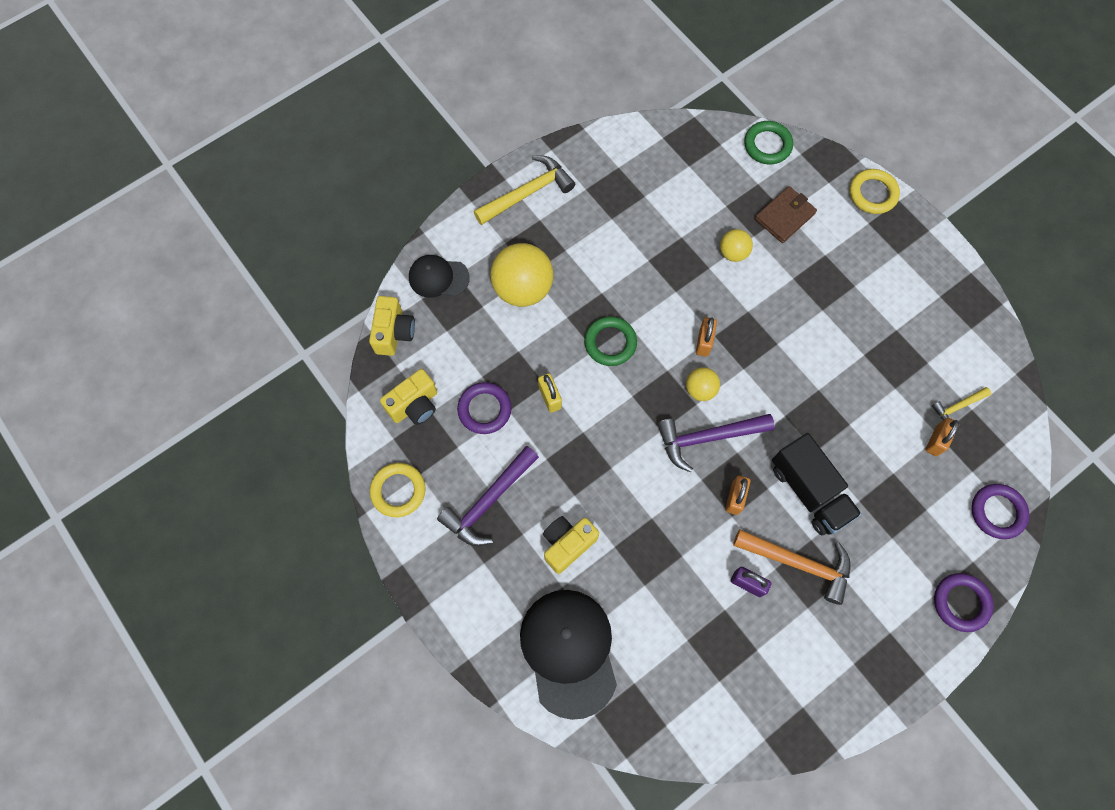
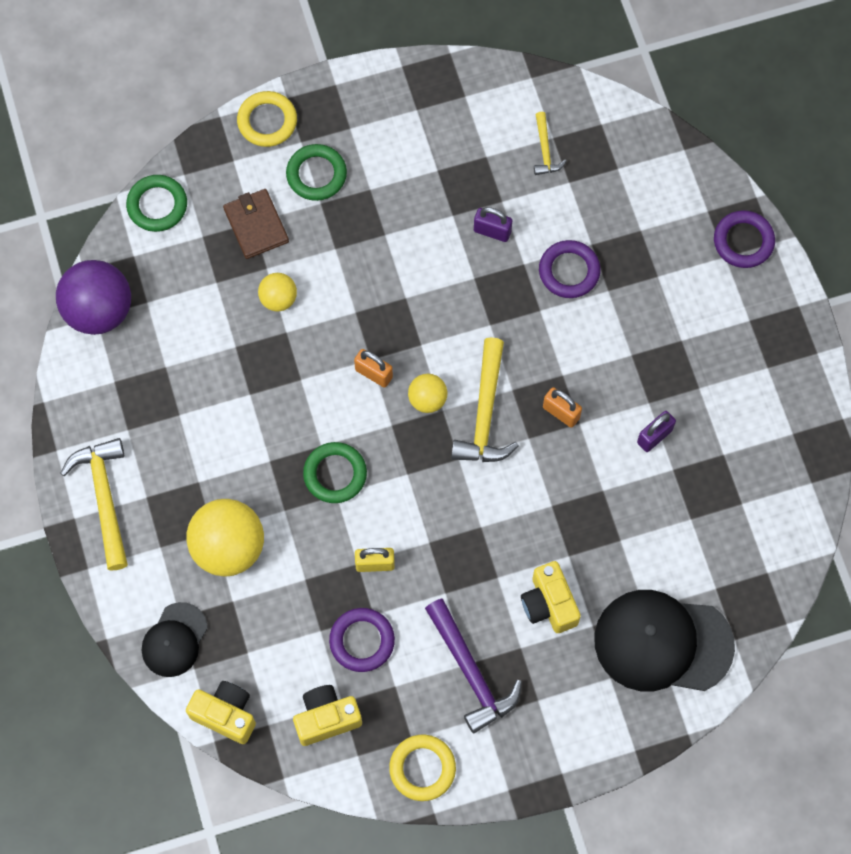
camera: 70 degrees left, 0 degrees up
(414, 405) = (326, 718): yellow camera -> yellow camera turned 90 degrees counterclockwise
(668, 137) = (99, 310): none -> purple ball
(707, 438) = (485, 414): purple hammer -> yellow hammer
(799, 563) = (651, 377): orange hammer -> none
(809, 491) = (580, 335): black truck -> none
(847, 243) = (316, 174): none -> green ring
(865, 389) = (492, 231): none -> purple padlock
(936, 441) = (573, 188): orange padlock -> none
(997, 512) = (667, 165): purple ring -> purple ring (569, 271)

